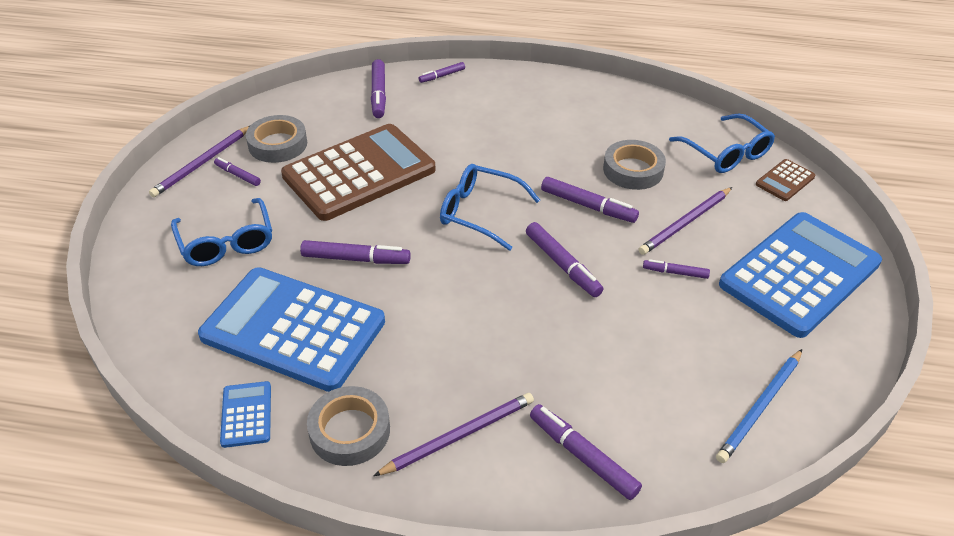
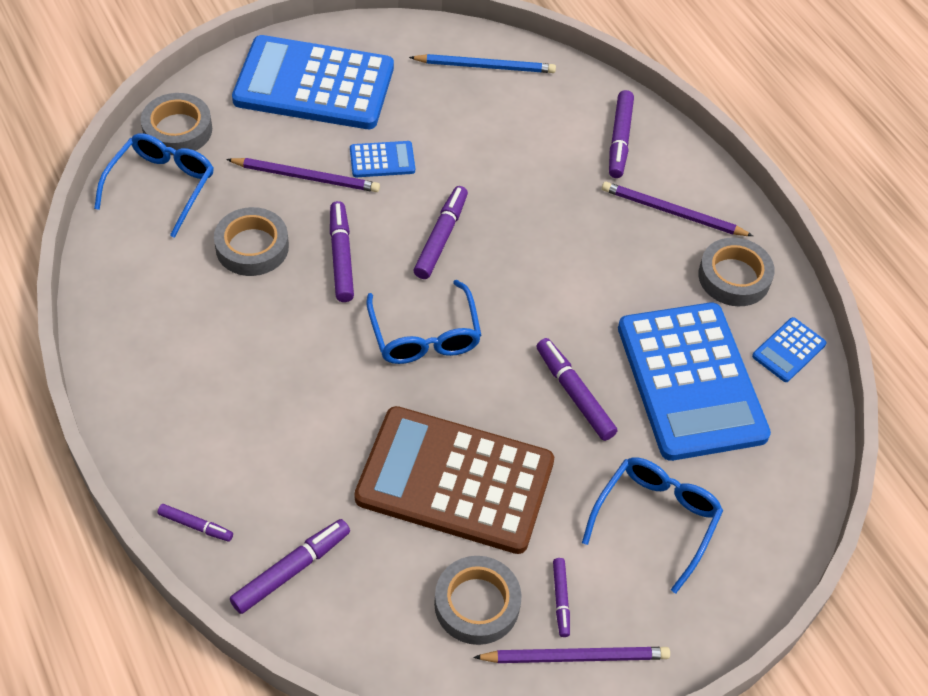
camera: 130 degrees left, 10 degrees up
(675, 272) = (382, 160): purple marker -> blue calculator
(785, 181) = (177, 130): brown calculator -> grey tape

